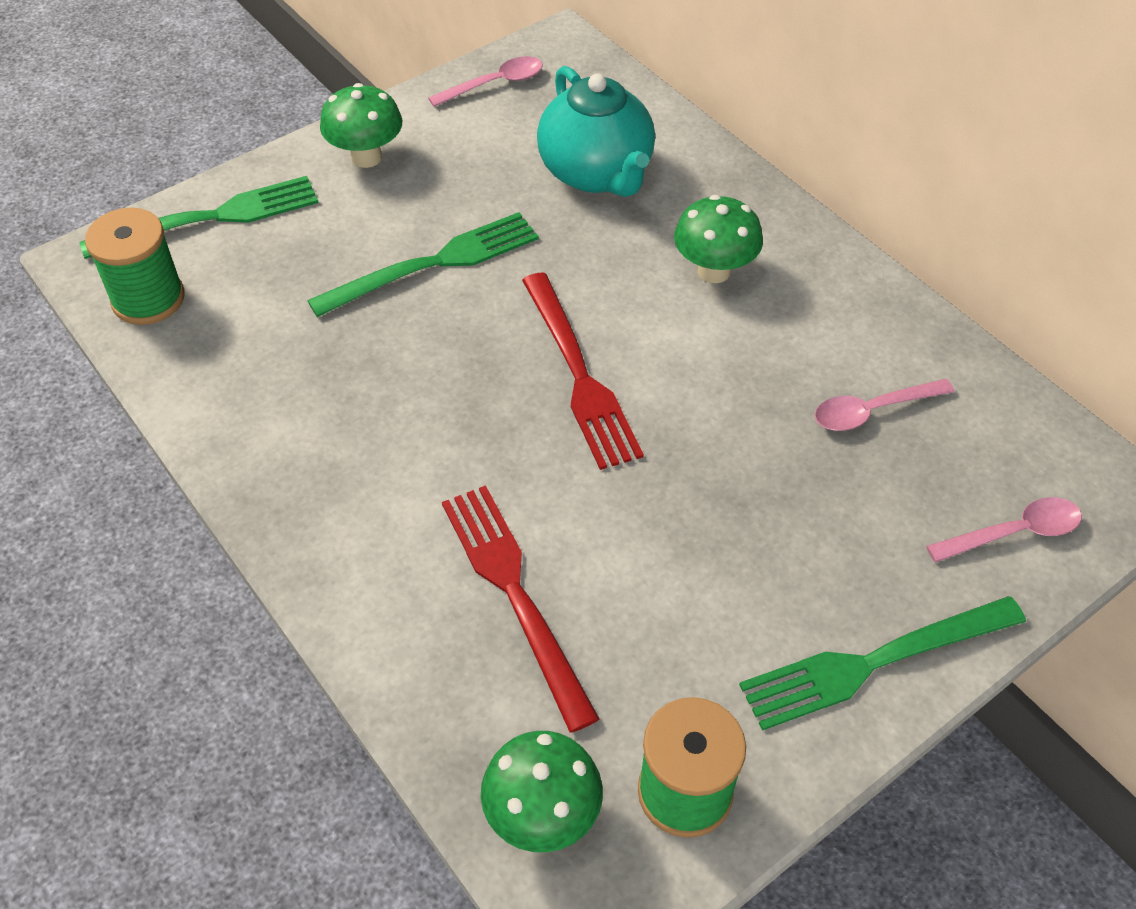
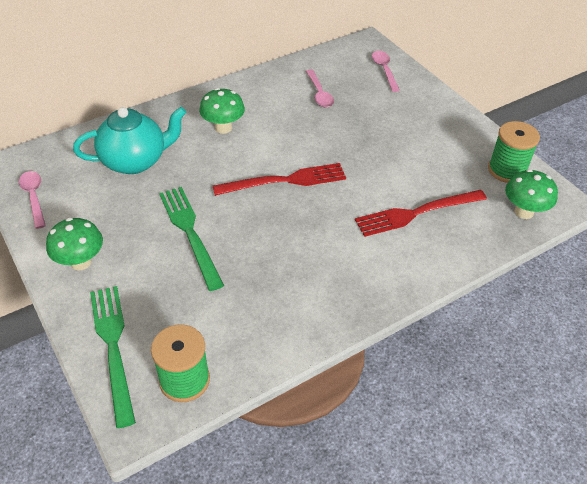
camera: 85 degrees left, 5 degrees down
(873, 662) = (445, 114): green fork -> none

